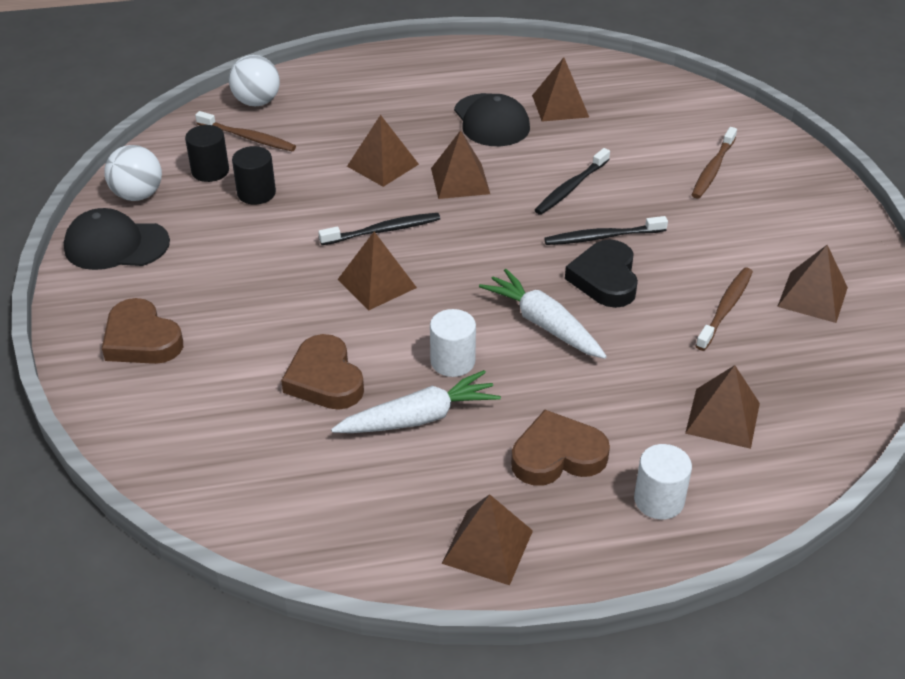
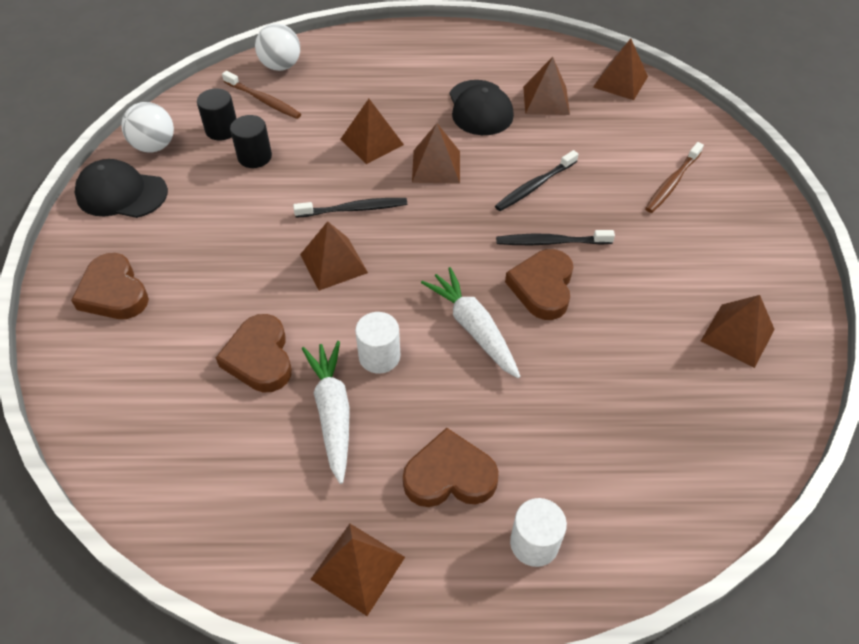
camera: 10 degrees right, 10 degrees up
(419, 418) = (332, 413): white carrot -> white carrot turned 90 degrees counterclockwise
(605, 279) = (542, 287): black heart -> brown heart
(723, 418) = (618, 458): brown pyramid -> brown pyramid (620, 82)
(725, 308) = (649, 335): brown toothbrush -> none

